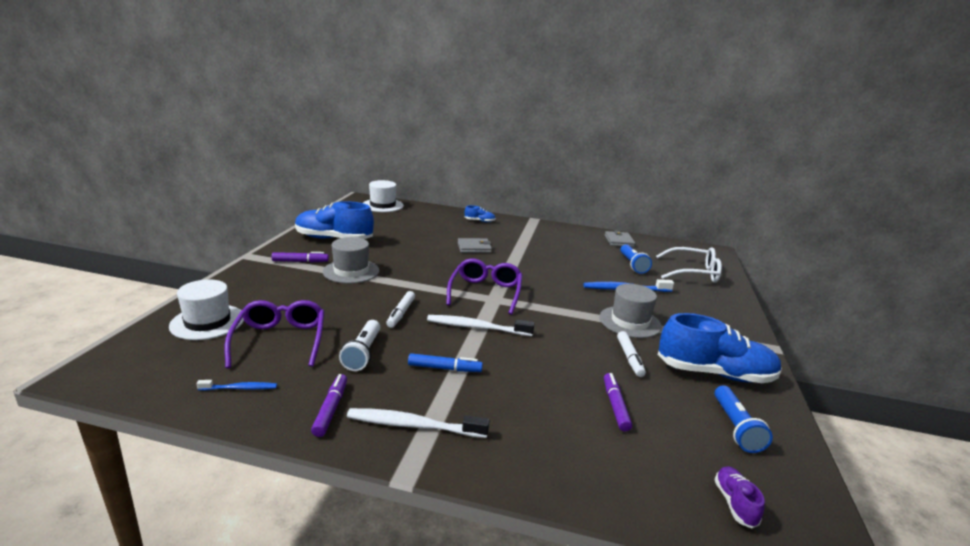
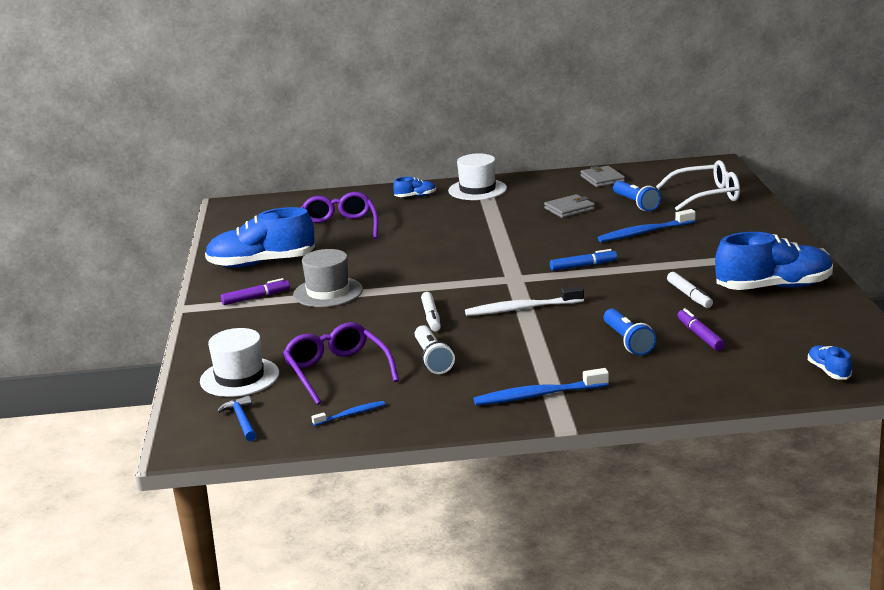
camera: 15 degrees left, 0 degrees up
(155, 363) = (241, 420): none -> blue hammer
(331, 409) = (453, 405): purple marker -> none
(382, 205) = (270, 207): white hat -> white hat (477, 190)
(413, 425) = (538, 395): white toothbrush -> blue toothbrush
(444, 368) = (524, 350): blue marker -> blue marker (583, 266)
(474, 248) = (440, 230): grey wallet -> grey wallet (569, 209)
(485, 292) = (499, 274): purple glasses -> purple glasses (339, 227)
(630, 322) = (669, 263): grey hat -> none
(734, 503) = (828, 371): purple shoe -> blue shoe
(735, 427) = (809, 323): blue flashlight -> blue flashlight (627, 341)

